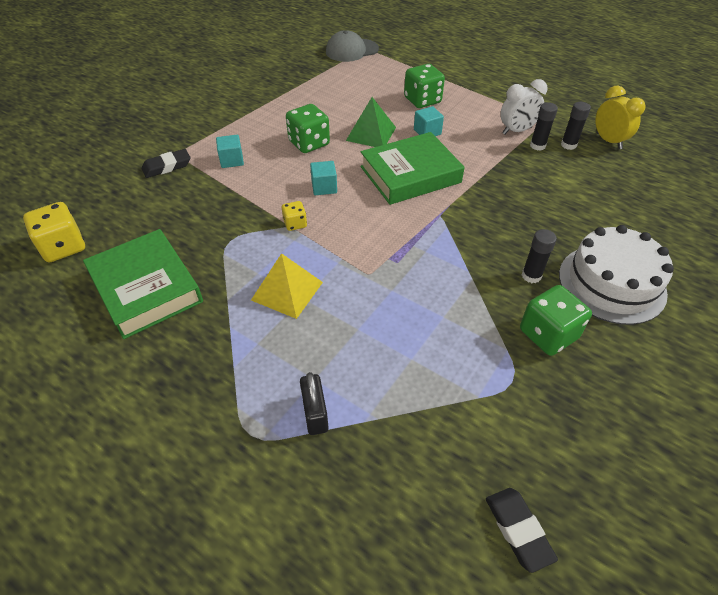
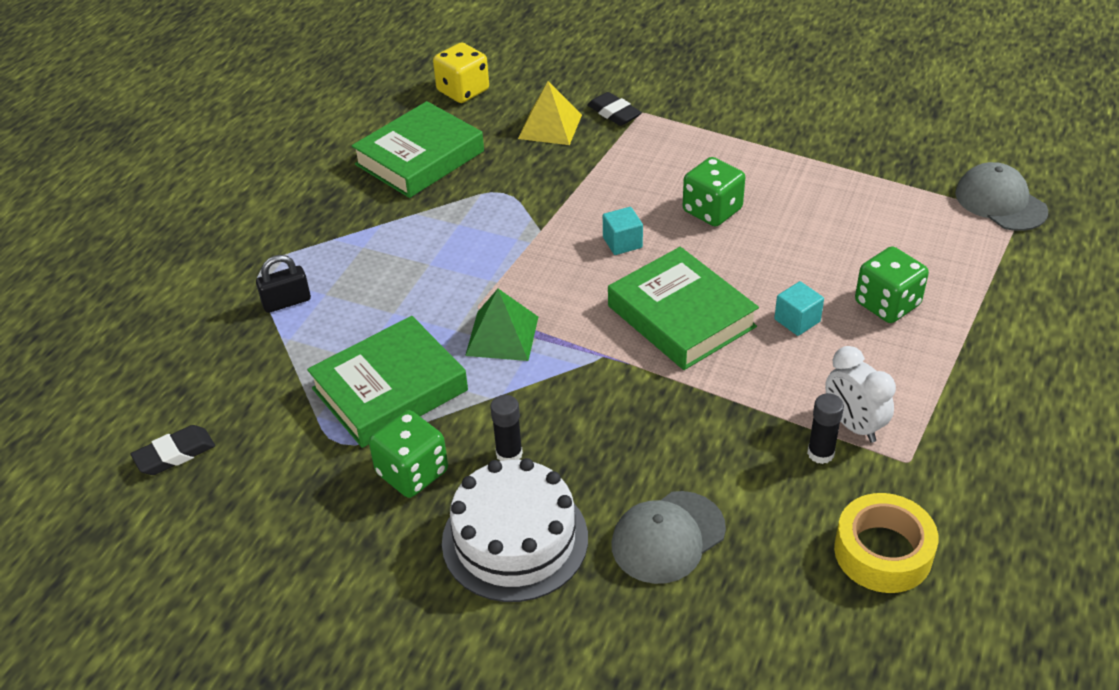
camera: 80 degrees right, 5 degrees down
(232, 160) = (646, 156): turquoise cube -> none
(287, 291) = (436, 251): yellow pyramid -> yellow pyramid (550, 126)
(295, 224) = (545, 233): yellow dice -> none
(371, 134) = (763, 263): green pyramid -> green pyramid (502, 335)
(453, 340) = (390, 389): none -> green book
(568, 145) = (842, 494): black glue stick -> none
(604, 213) = (668, 537): none -> grey cap
(608, 141) = (883, 552): yellow clock -> yellow tape

